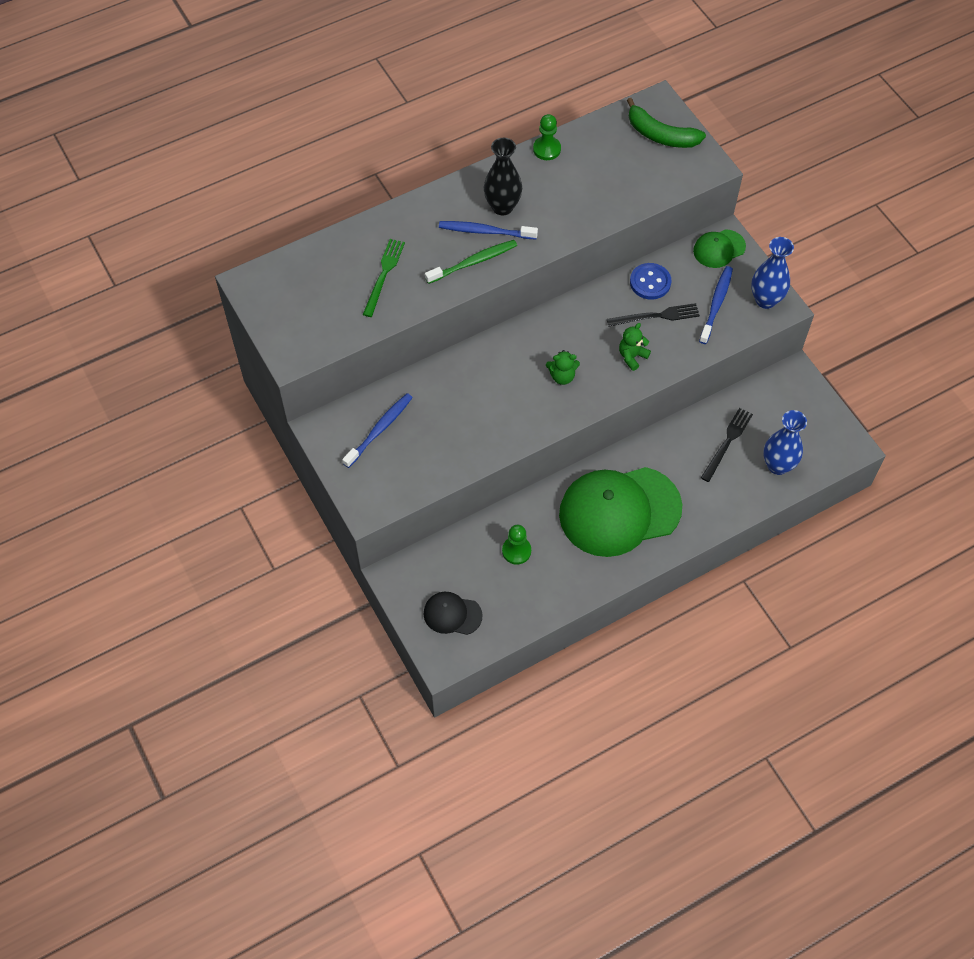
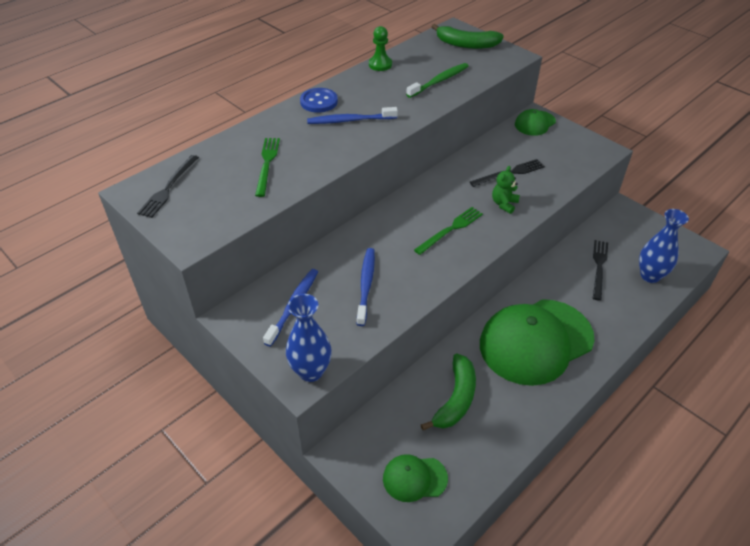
camera: 15 degrees left, 15 degrees down
(282, 285) = (168, 188): none -> black fork
(452, 614) = (414, 478): black cap -> green cap
(473, 262) = (347, 142): green toothbrush -> green toothbrush (439, 81)
(502, 207) = (358, 103): black vase -> none
(516, 551) = (455, 399): green pawn -> green banana
(562, 376) = (450, 229): green teddy bear -> green fork
(650, 282) = (492, 152): blue button -> blue button (319, 102)
(716, 304) = (553, 157): blue toothbrush -> blue toothbrush (366, 285)
(765, 300) = (590, 148): blue vase -> blue vase (311, 371)

